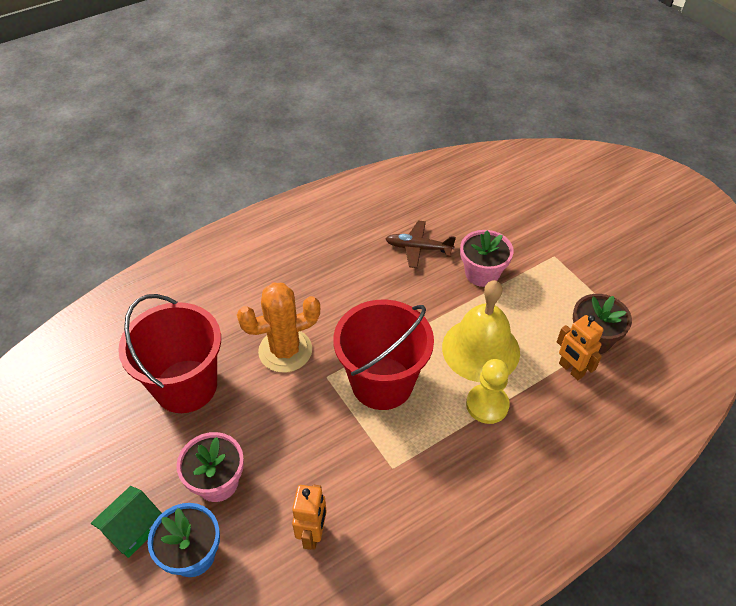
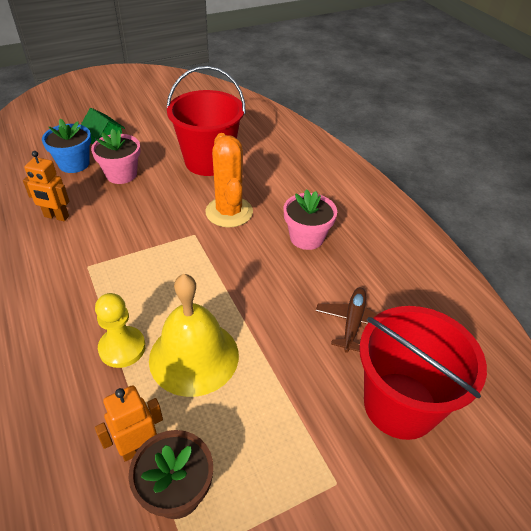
camera: 95 degrees right, 5 degrees down
(382, 383) = (176, 270): red bucket -> red bucket (400, 405)
(482, 273) = (308, 381): pink flower pot -> pink flower pot (307, 238)

